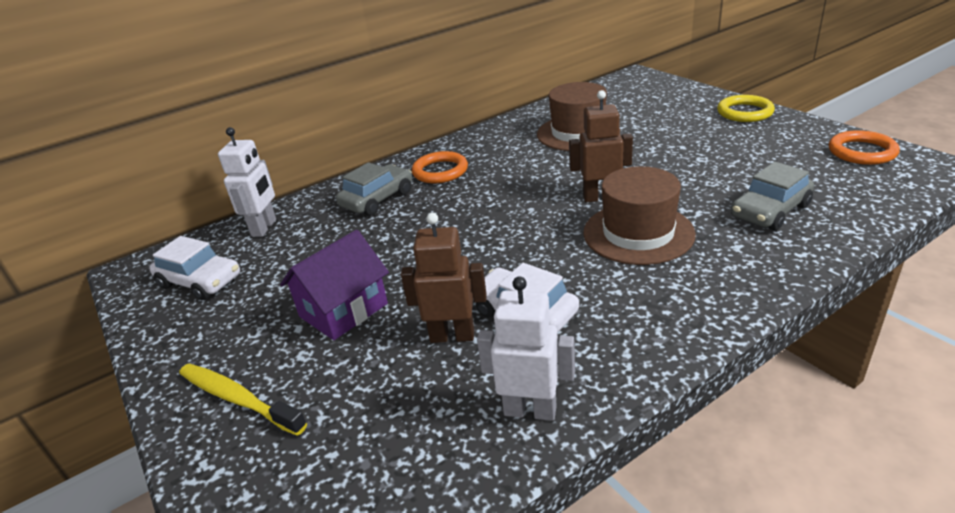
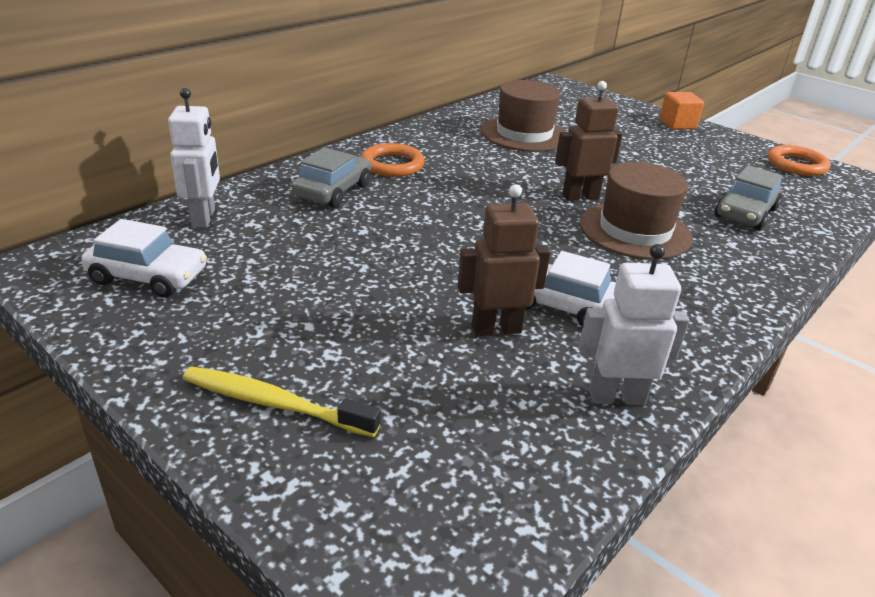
camera: 20 degrees left, 0 degrees up
(343, 310) = (355, 306): purple house -> none
(744, 112) = (677, 124): yellow ring -> orange cube

